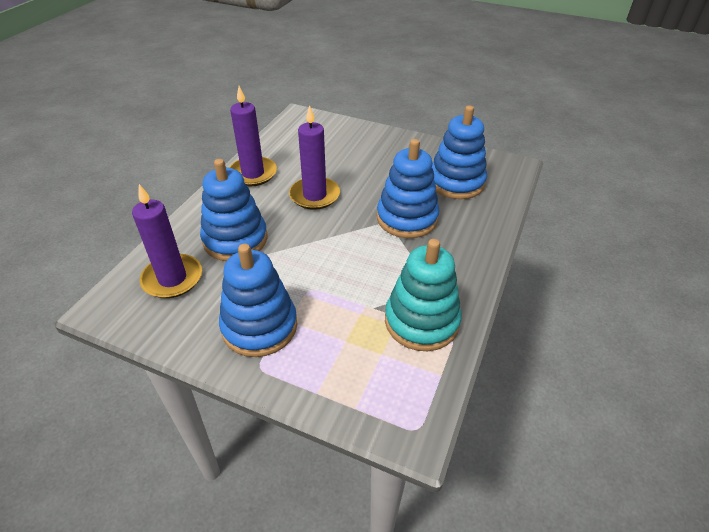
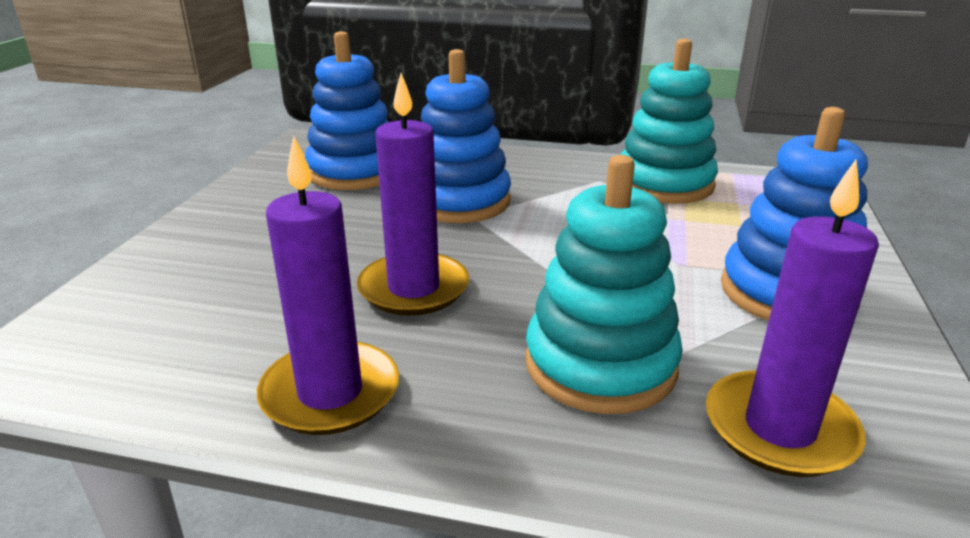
camera: 100 degrees left, 15 degrees down
(235, 239) = (600, 364): blue stacking toy -> turquoise stacking toy

